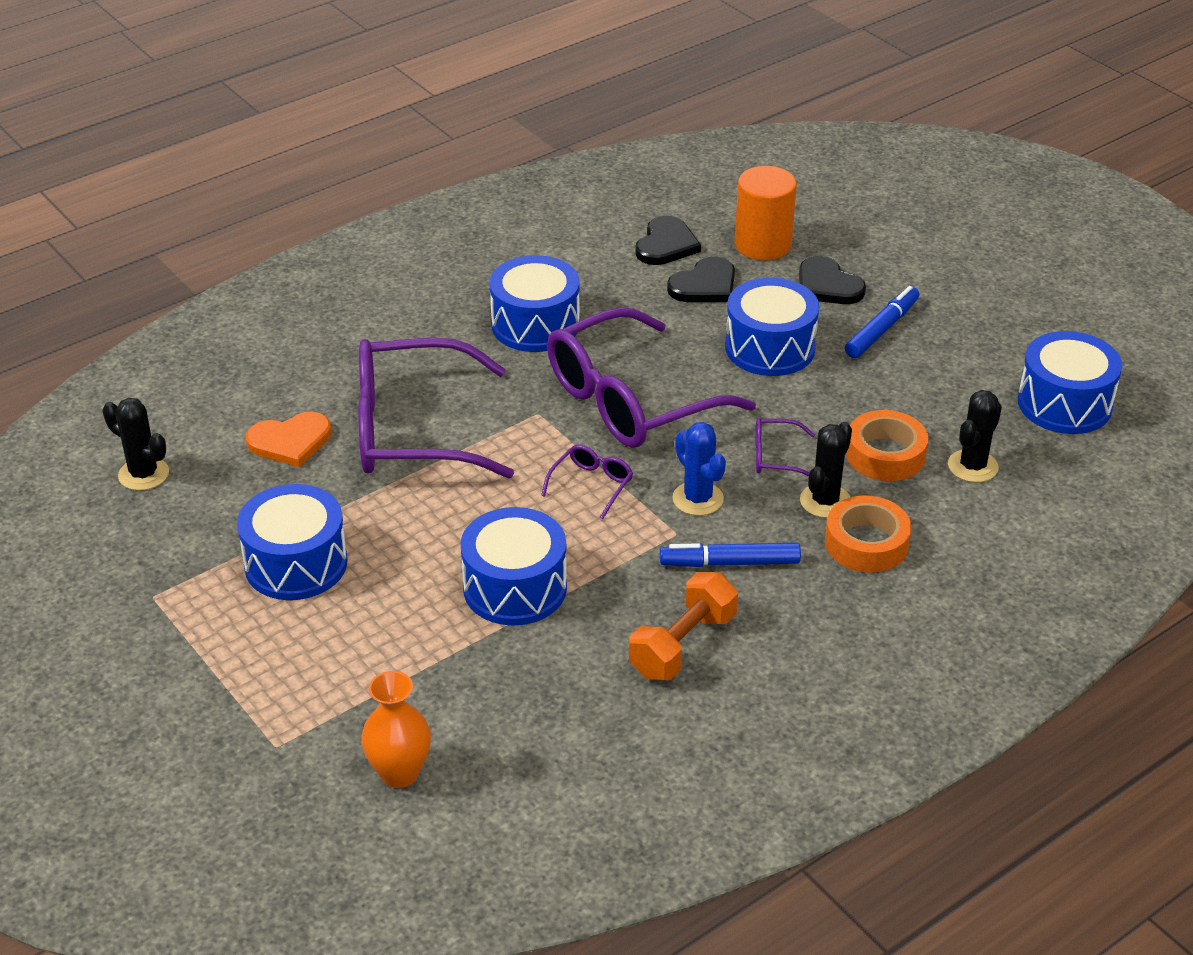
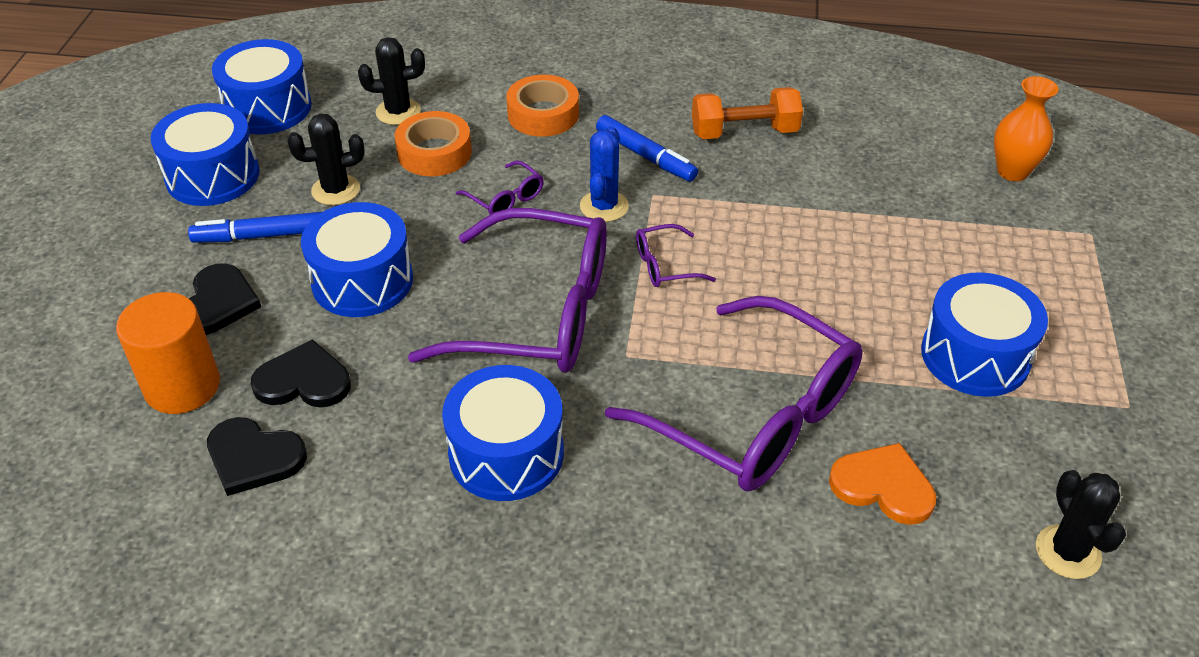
camera: 135 degrees left, 5 degrees up
(515, 588) = (814, 230): blue drum -> blue drum (212, 176)
(666, 245) = (254, 457): black heart -> black heart turned 135 degrees counterclockwise
(825, 501) = (524, 151): black cactus -> black cactus (336, 190)

